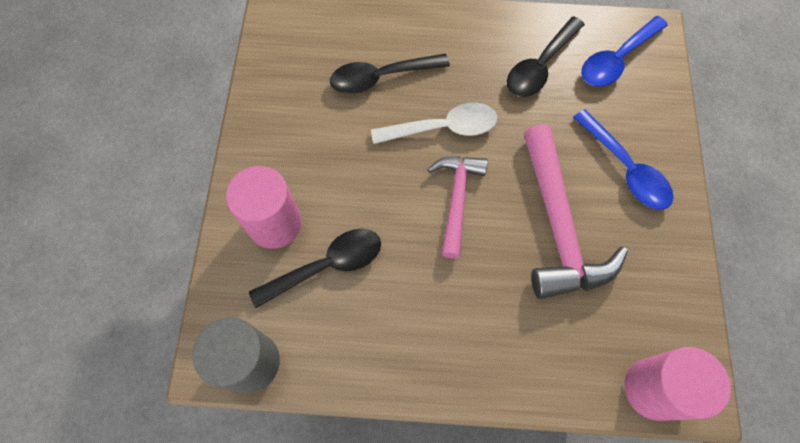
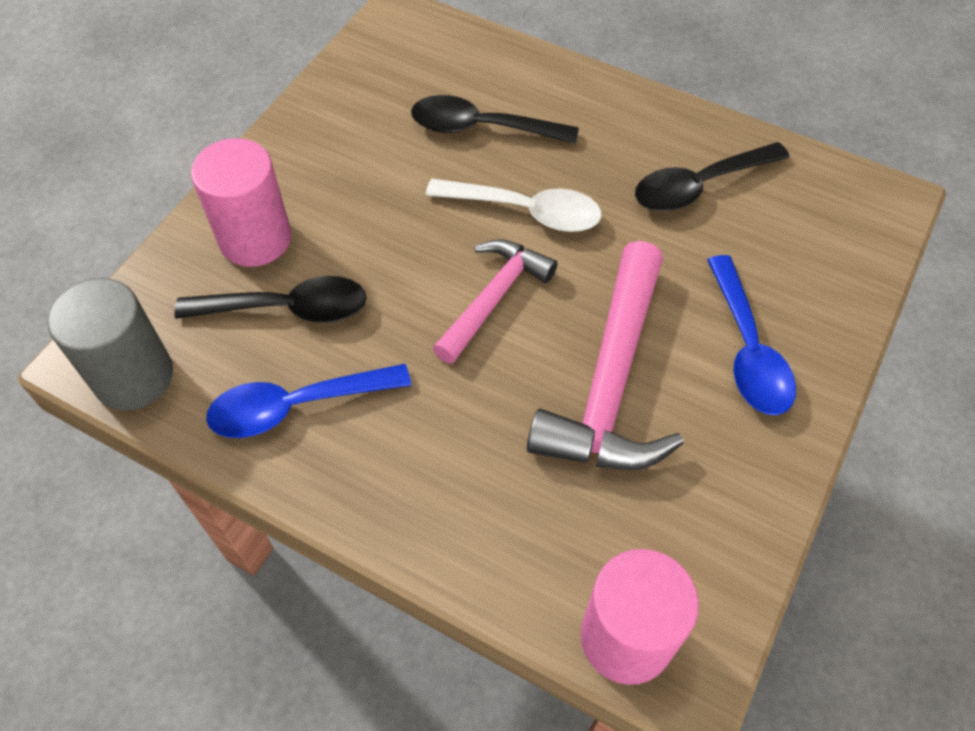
camera: 25 degrees right, 10 degrees down
(616, 59) = (813, 215): blue spoon -> blue spoon (297, 406)

